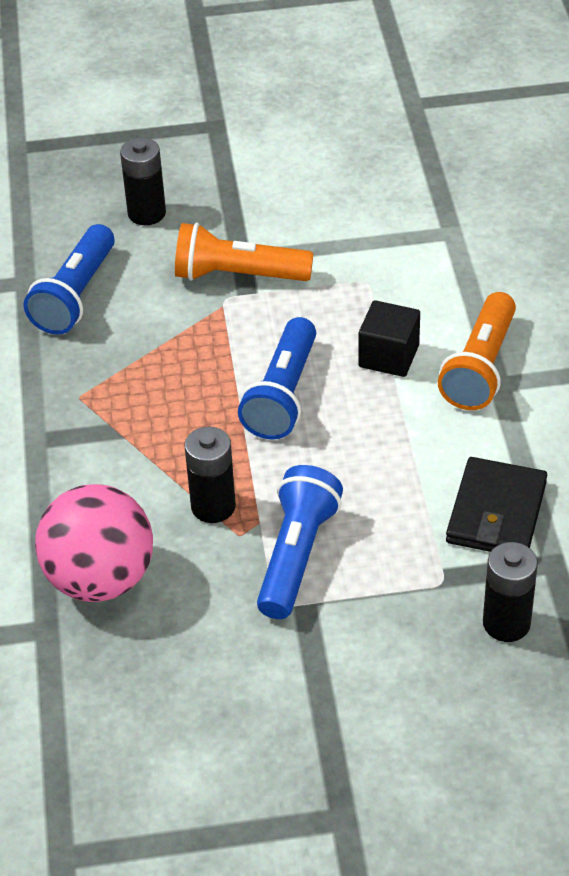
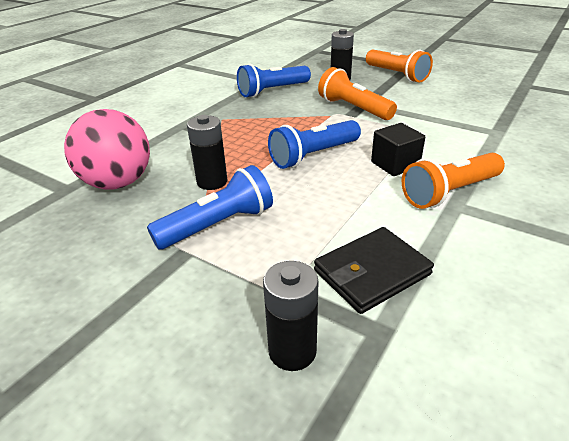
camera: 40 degrees right, 10 degrees down
(221, 161) = (397, 75): none -> orange flashlight

